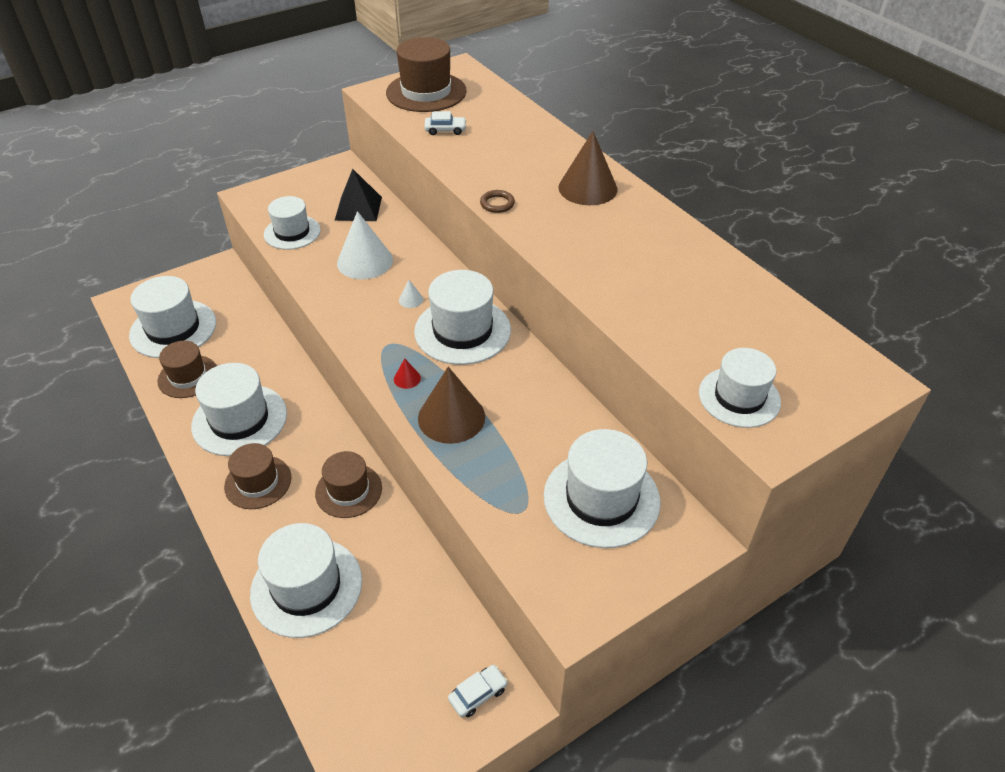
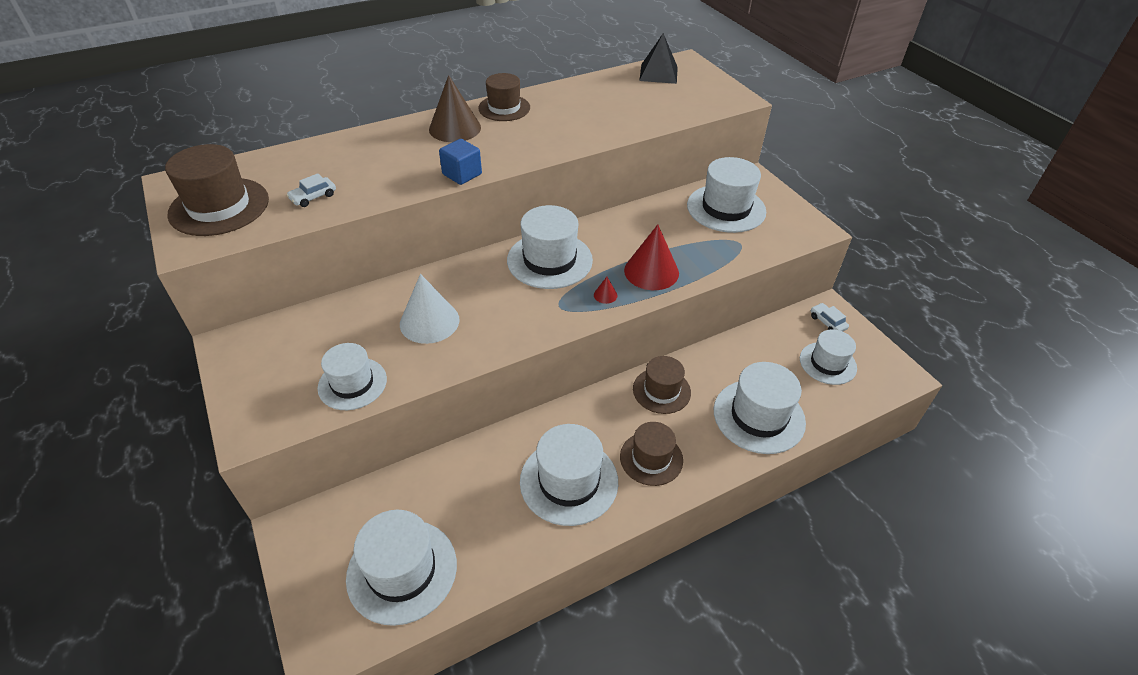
camera: 85 degrees left, 0 degrees up
(188, 376) = (494, 540): brown hat -> brown hat (504, 108)
(358, 208) = (329, 327): black pyramid -> black pyramid (658, 73)
(411, 300) = (500, 290): white cone -> none
(445, 130) = (313, 197): white car -> white car turned 135 degrees counterclockwise
(451, 417) = (651, 271): brown cone -> red cone
(497, 204) = (462, 174): brown ring -> blue cube
(739, 397) = (702, 102): white hat -> white hat (827, 363)

